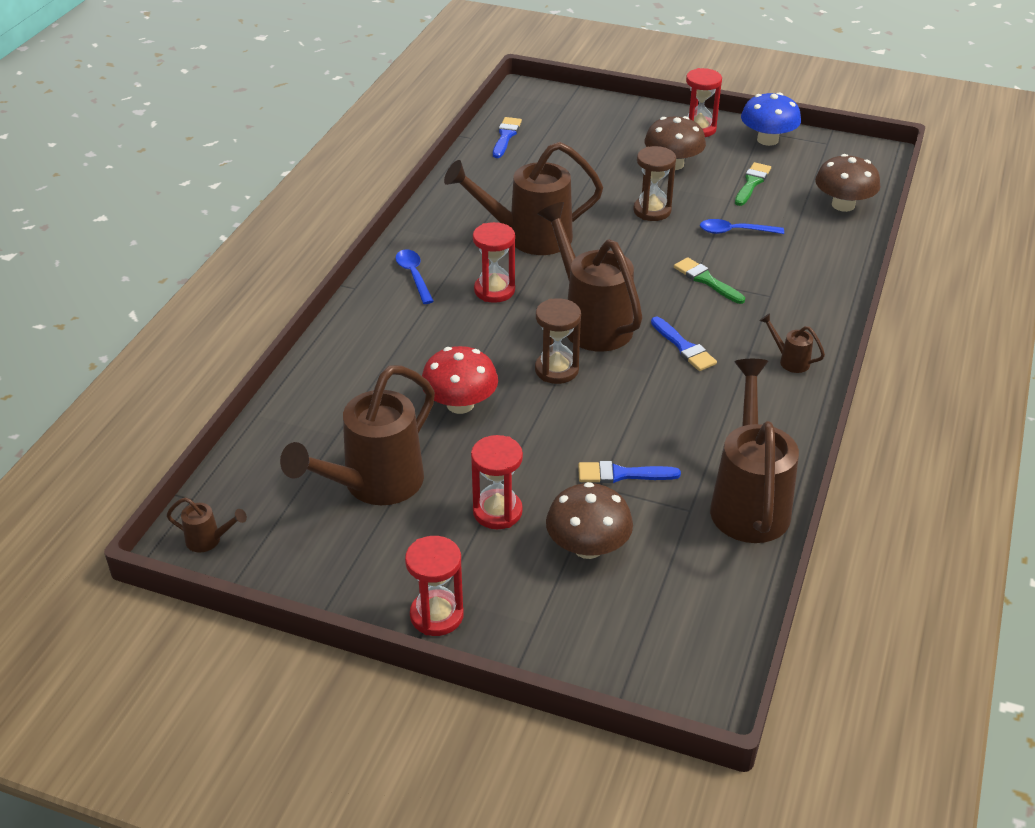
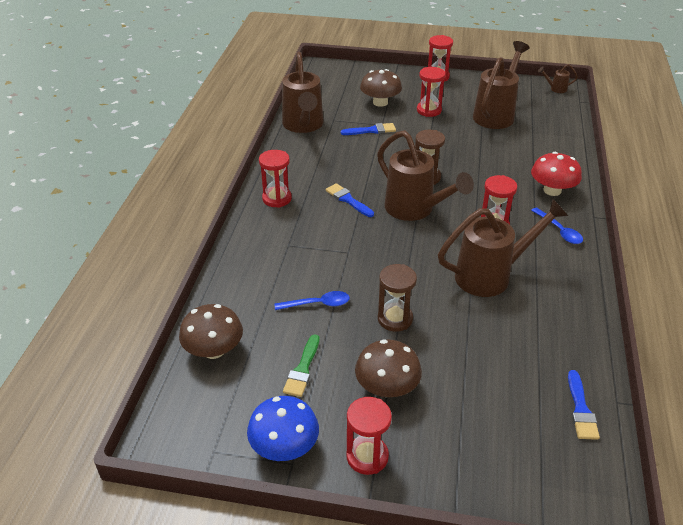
camera: 170 degrees right, 0 degrees up
(460, 404) = (474, 153): red mushroom -> red mushroom (552, 190)
(706, 280) = (338, 252): green brush -> none
(790, 361) = (277, 198): brown watering can -> red hourglass

